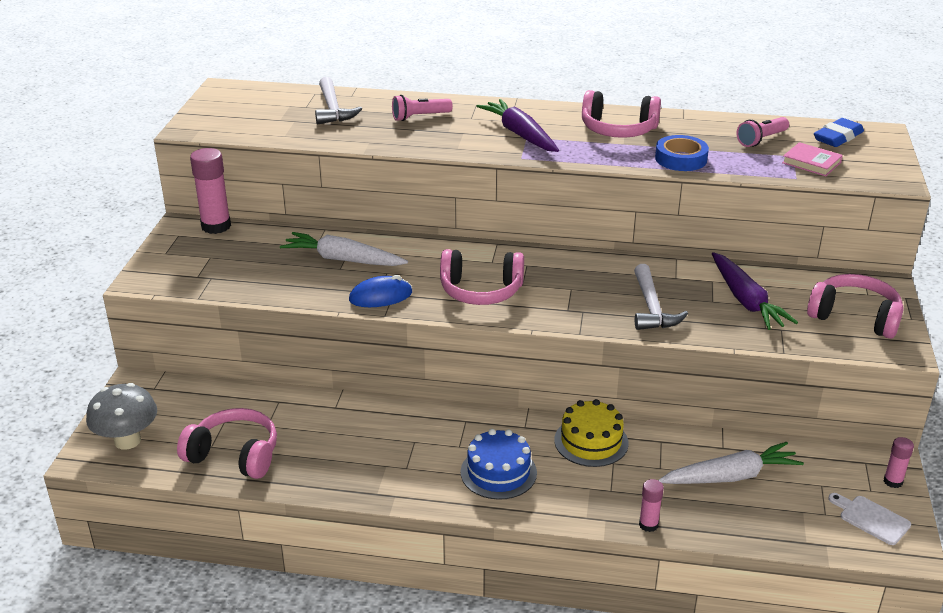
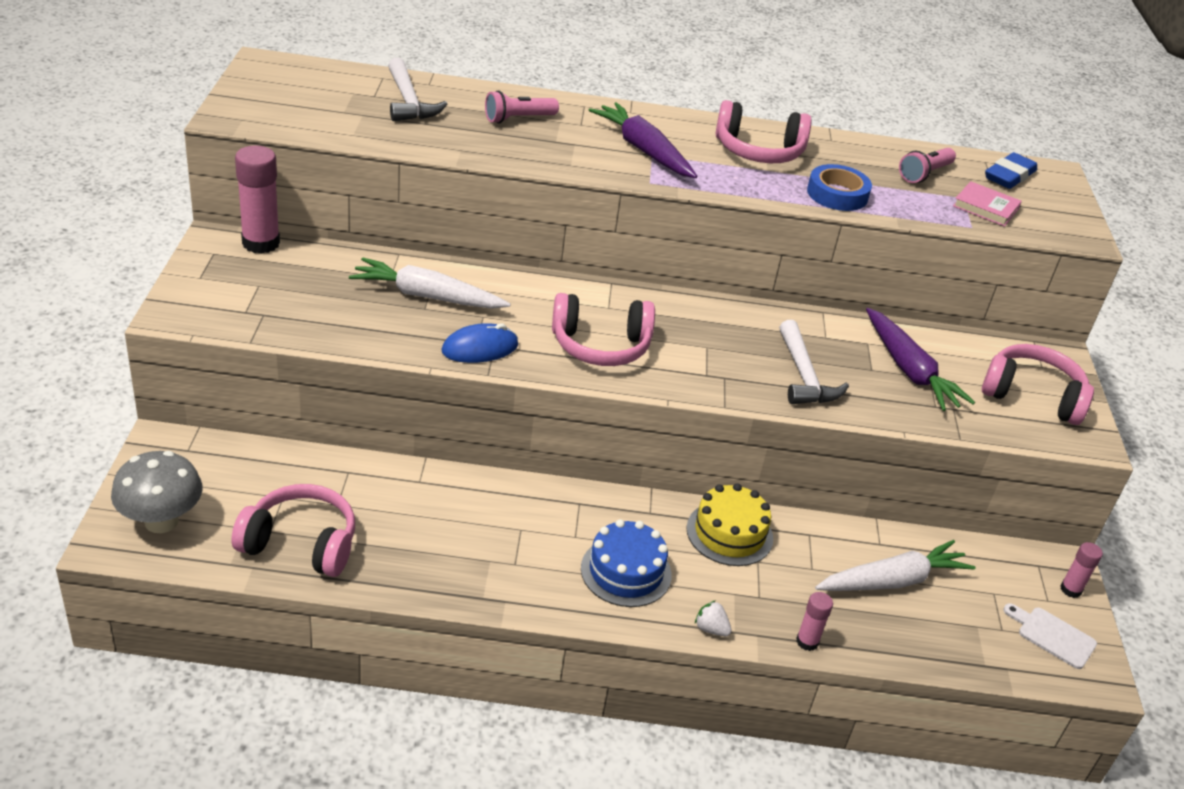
camera: 10 degrees left, 5 degrees up
(566, 515) = (711, 629): none -> white strawberry

